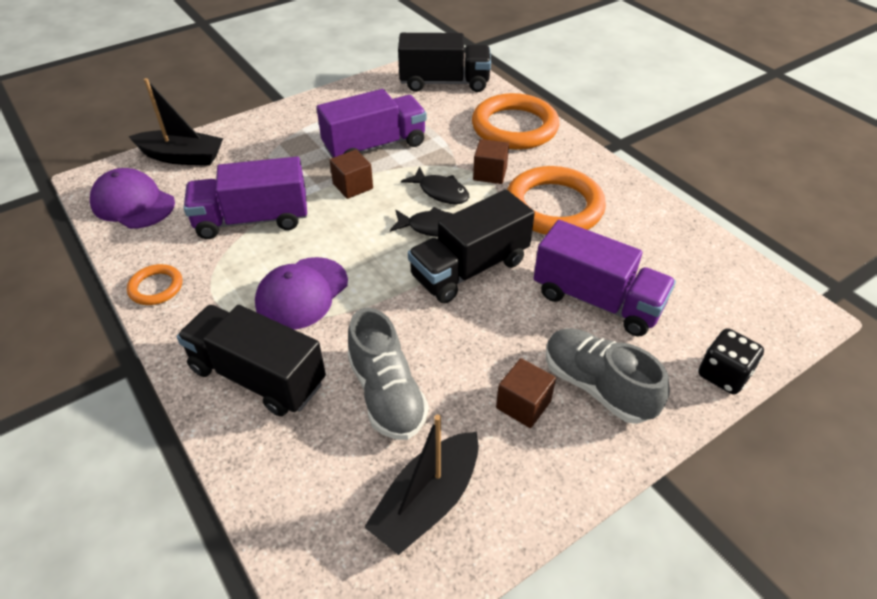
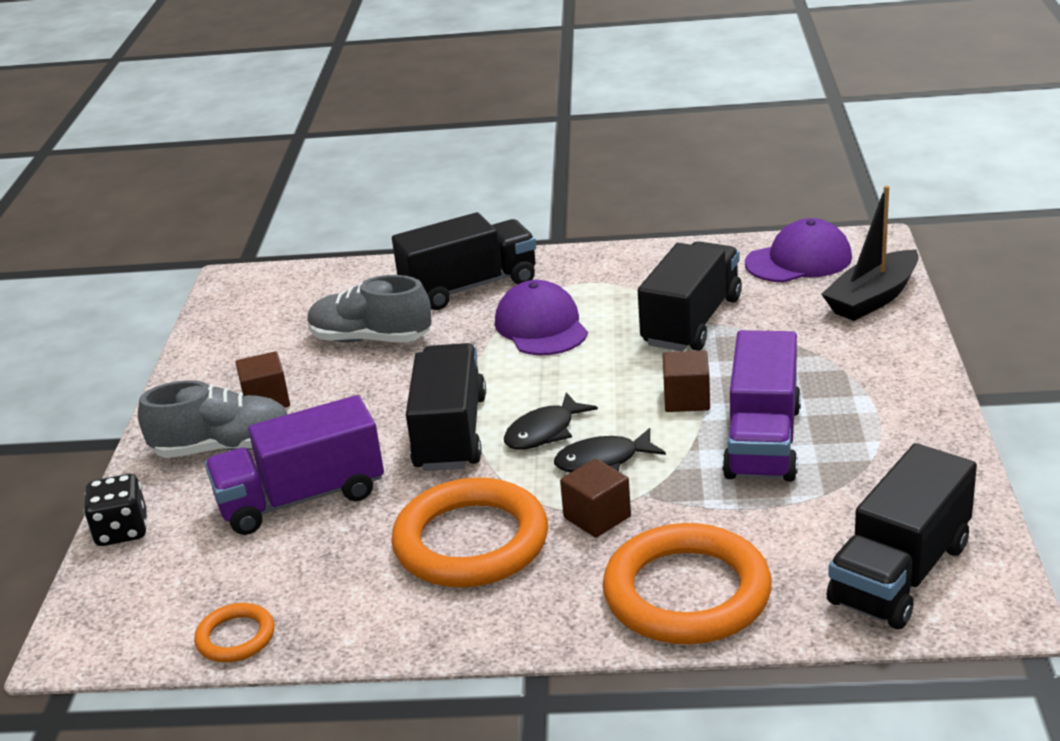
camera: 130 degrees right, 15 degrees down
(156, 287) = (640, 258): orange ring -> orange ring (235, 637)
(252, 220) = (692, 321): purple truck -> black truck
(427, 501) = (262, 330): black boat -> none

